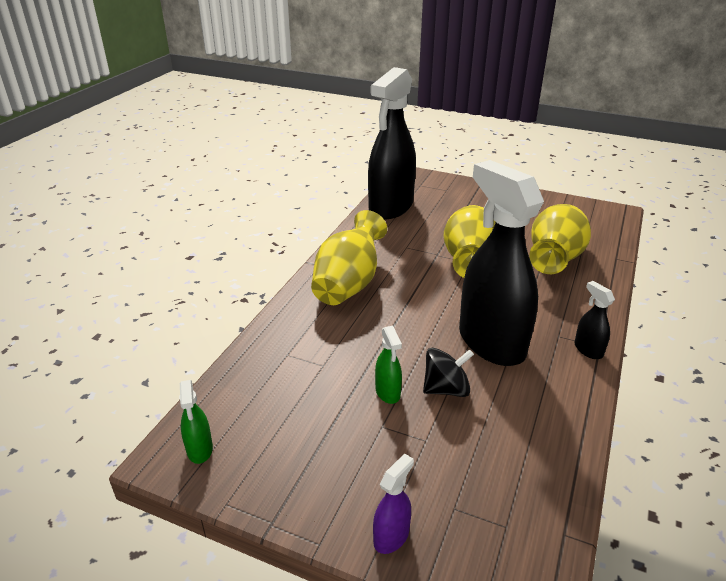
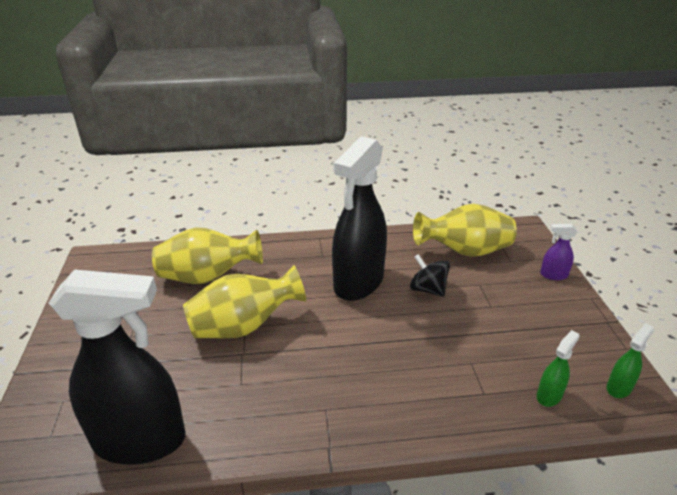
camera: 120 degrees left, 0 degrees up
(348, 284) = (346, 400): yellow vase -> yellow vase (464, 251)
(388, 392) = (460, 315): green spray bottle -> green spray bottle (549, 395)
(588, 350) = (328, 241): black spray bottle -> none

